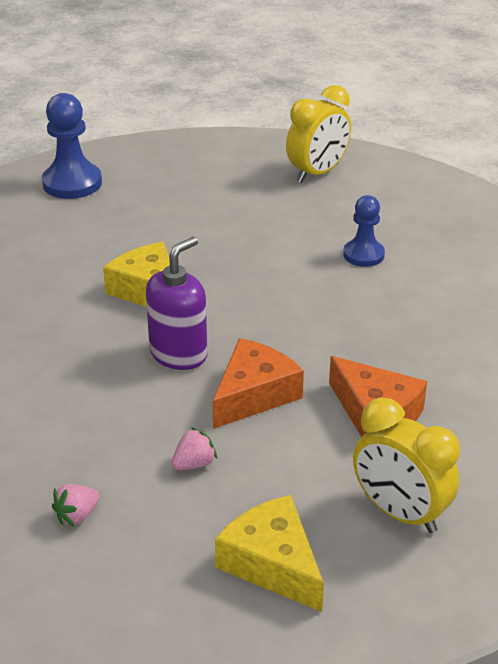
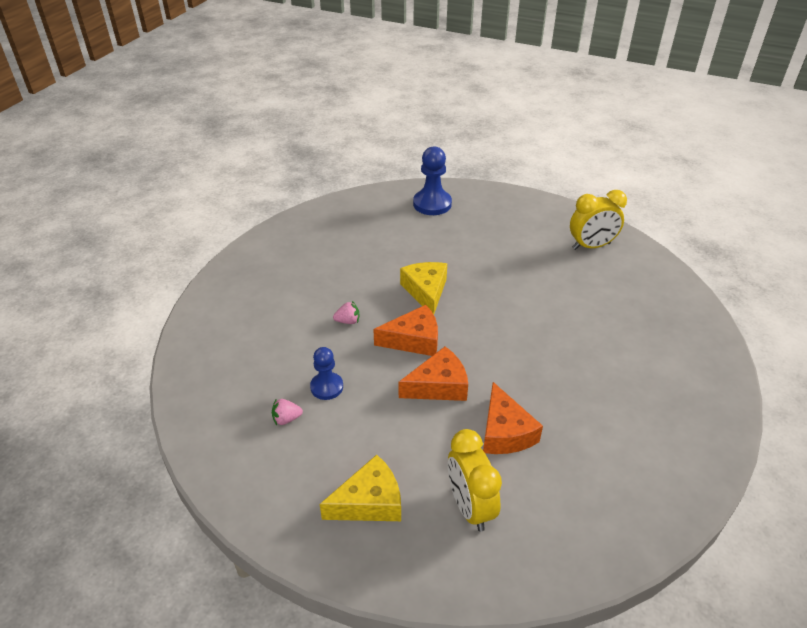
camera: 30 degrees right, 5 degrees up
(179, 354) = (414, 340): purple soap dispenser -> orange cheese
(194, 464) = (371, 416): pink strawberry -> pink strawberry (348, 321)
(272, 563) = (369, 502): yellow cheese -> yellow cheese turned 75 degrees clockwise
(363, 255) = (580, 316): blue pawn -> blue pawn (326, 387)

